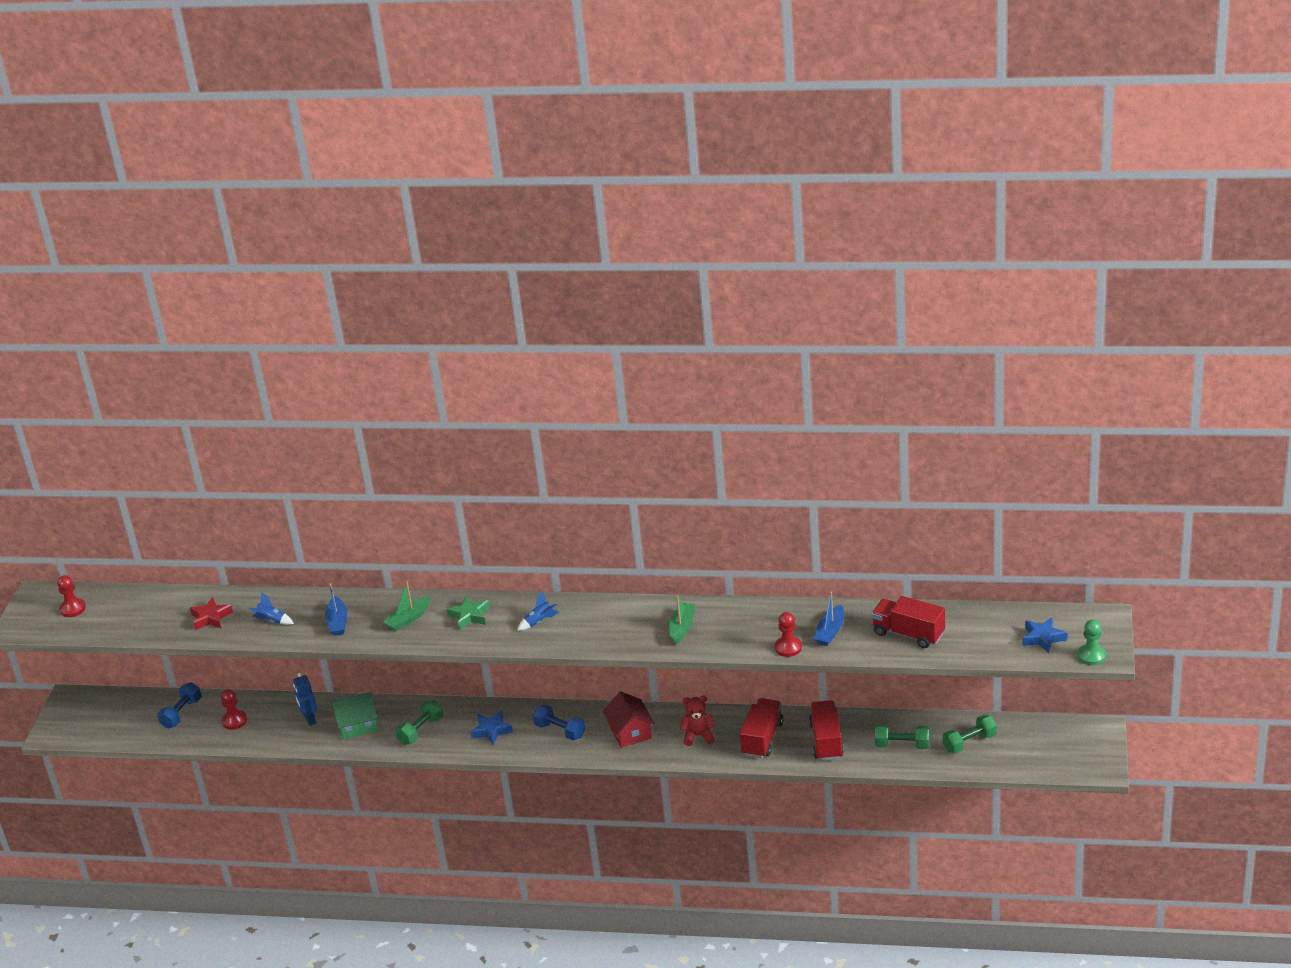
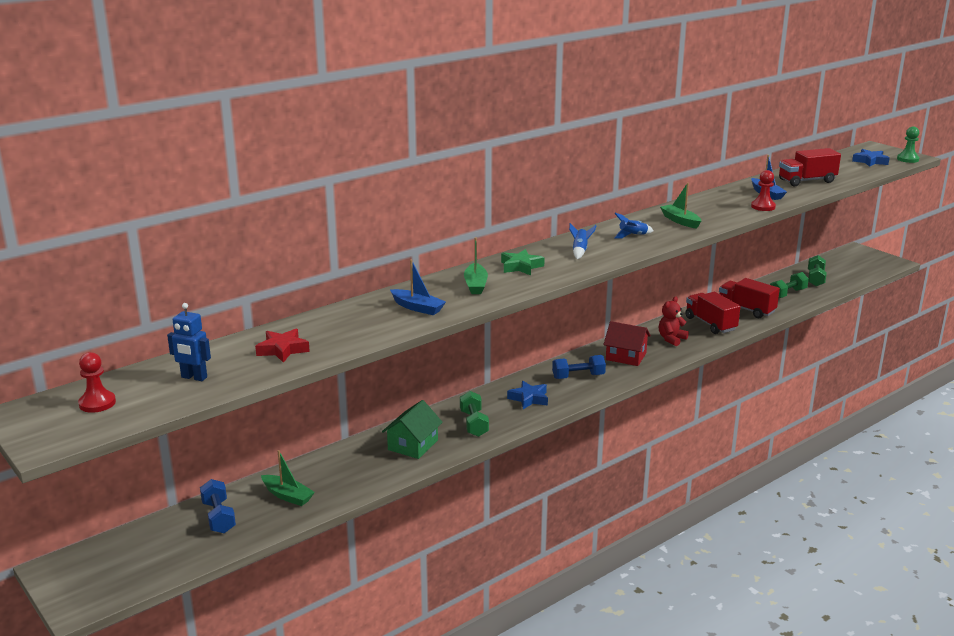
camera: 50 degrees left, 10 degrees down
(234, 721) = (287, 496): red pawn -> green boat
(272, 620) = (351, 329): blue rocket -> blue rocket (632, 236)
(310, 719) = (361, 461): blue robot -> blue robot (194, 377)

